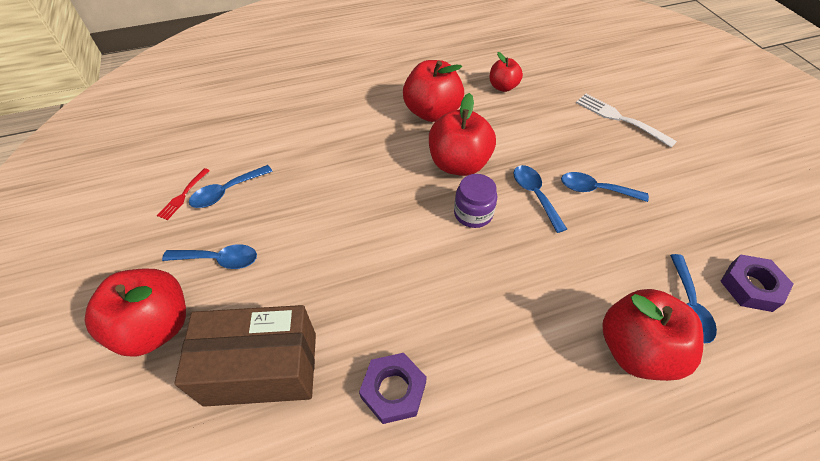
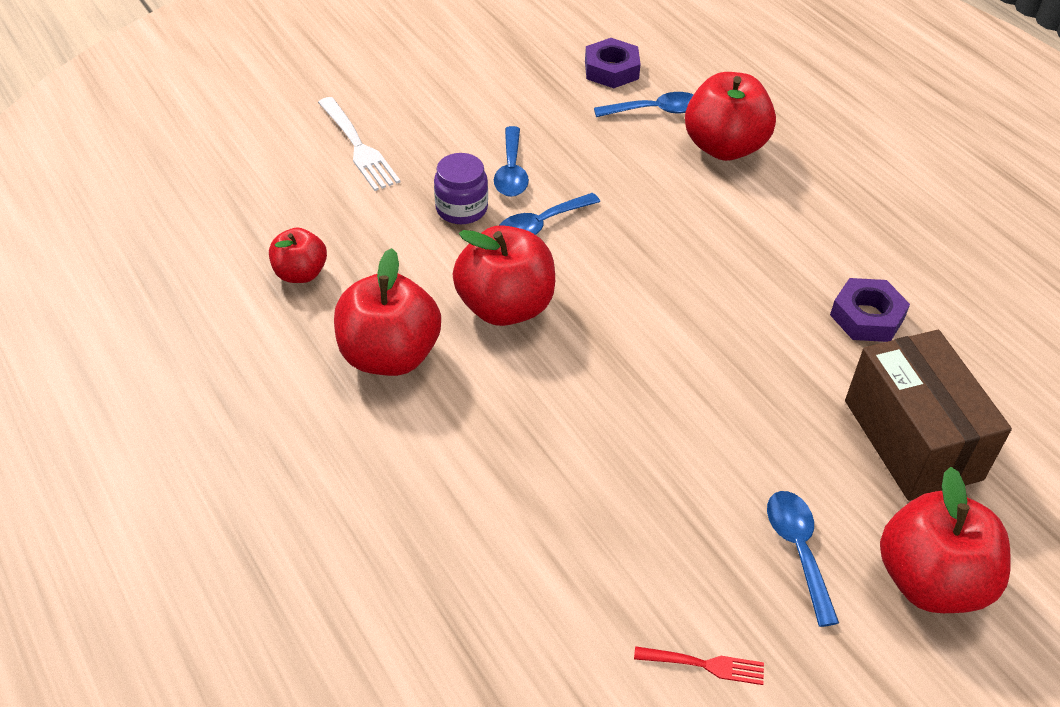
camera: 105 degrees left, 5 degrees down
(226, 192) = (670, 598): blue spoon -> none
(473, 213) = (596, 281): purple jar -> purple jar (461, 209)
(620, 118) = (358, 147): white fork -> white fork turned 60 degrees counterclockwise

